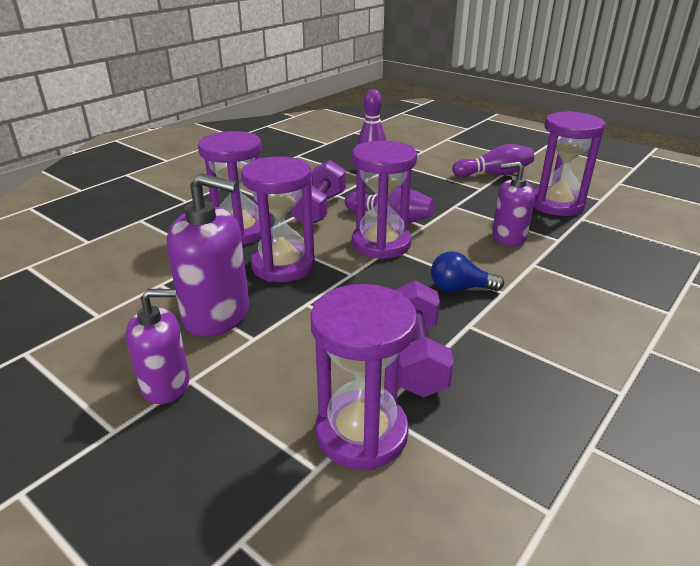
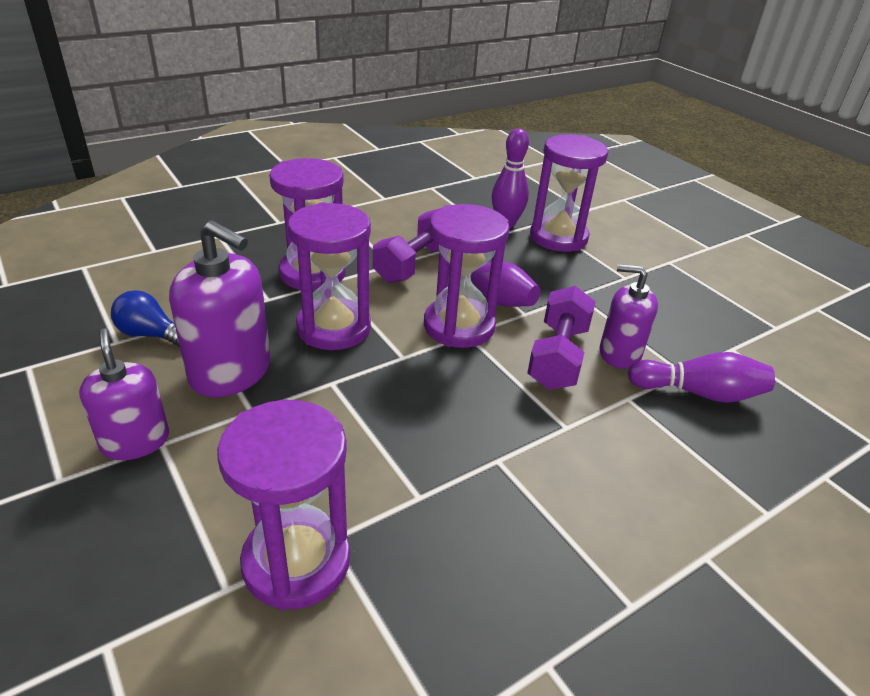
camera: 15 degrees right, 5 degrees up
(166, 384) = (135, 441): purple soap dispenser -> purple soap dispenser turned 120 degrees counterclockwise
(417, 357) = (413, 485): purple dumbbell -> purple dumbbell (558, 357)
(460, 288) = (516, 409): blue light bulb -> blue light bulb (151, 334)
(494, 174) = (654, 261): purple bowling pin -> purple bowling pin (698, 393)
(557, 204) = (711, 322): purple hourglass -> purple hourglass (558, 237)

